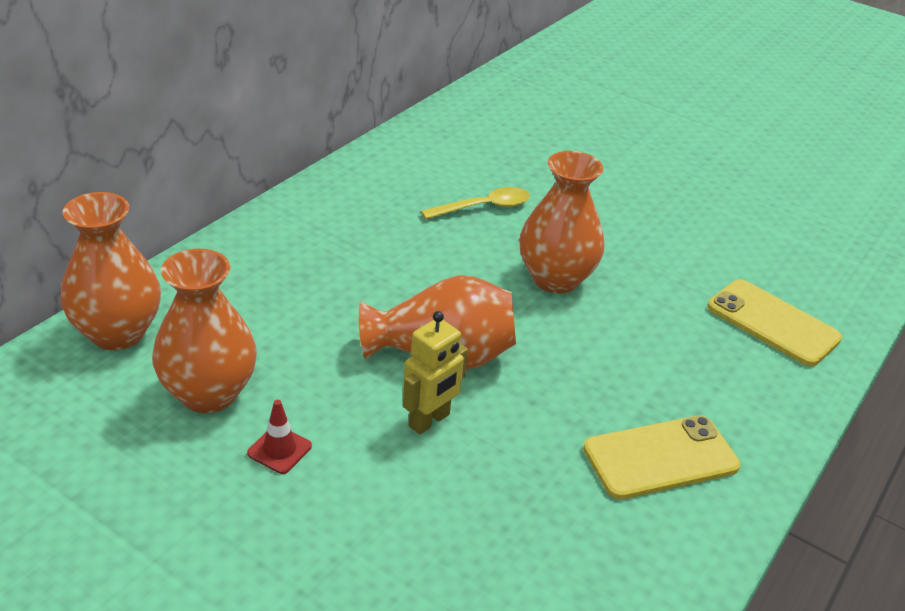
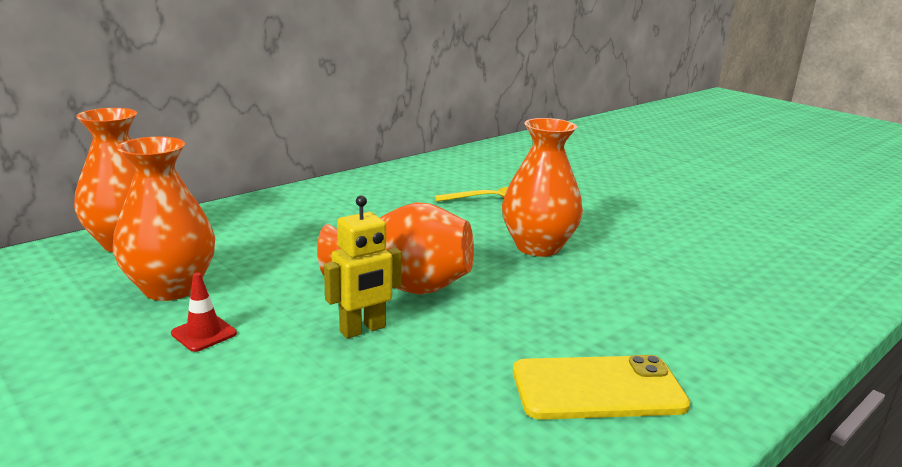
camera: 15 degrees right, 15 degrees down
(772, 323) = (755, 297): yellow phone -> none

